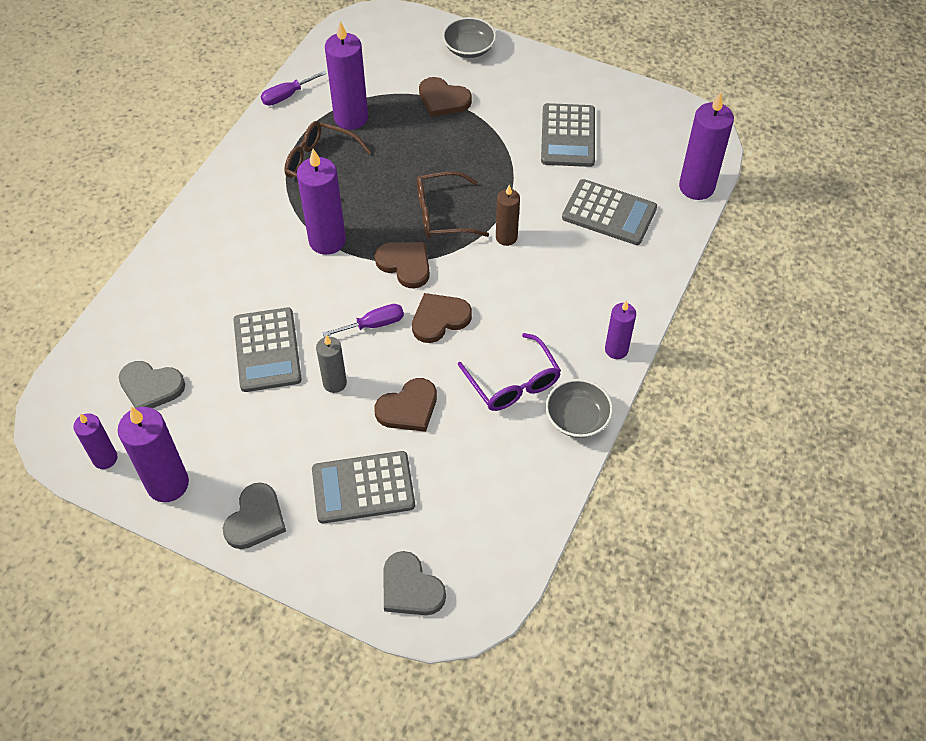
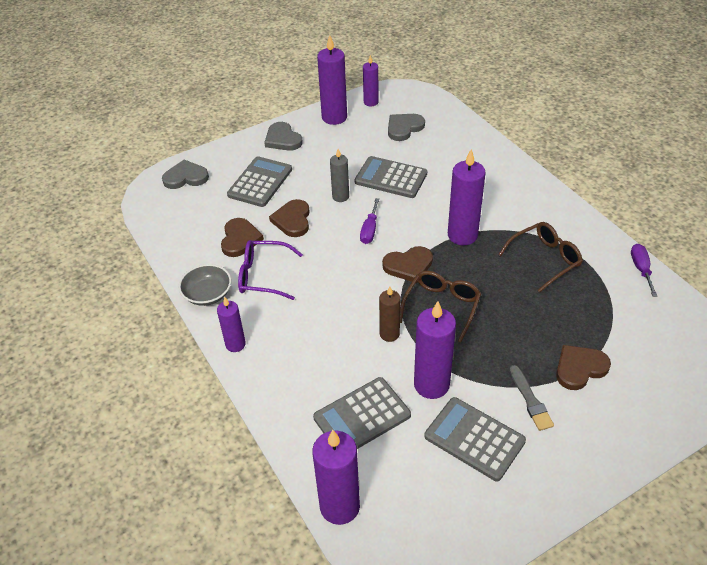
camera: 125 degrees right, 10 degrees down
(351, 118) = (590, 297): purple candle -> purple candle (431, 385)
(439, 319) = (346, 263): brown heart -> brown heart (240, 239)
(469, 48) = (646, 423): grey bowl -> none
(502, 117) = (530, 400): none -> grey brush

